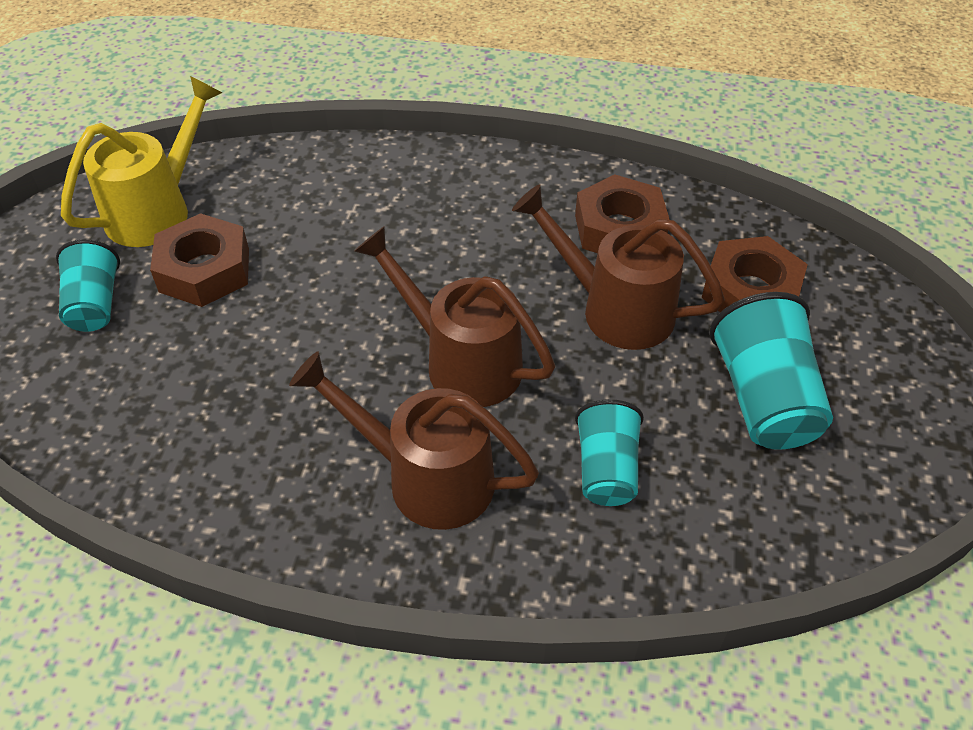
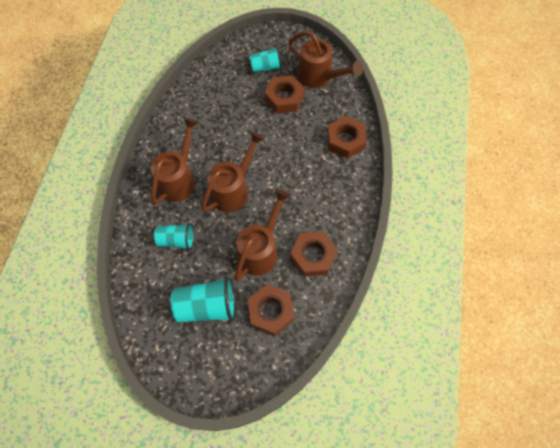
camera: 90 degrees right, 15 degrees up
(157, 210) = (319, 77): yellow watering can -> brown watering can
(343, 174) = (345, 140): none -> brown nut

